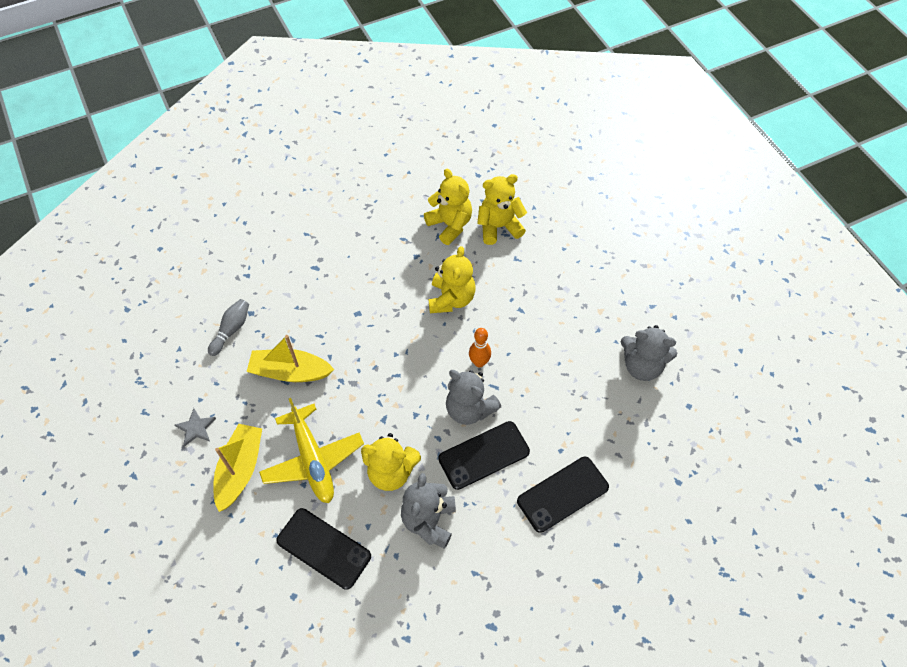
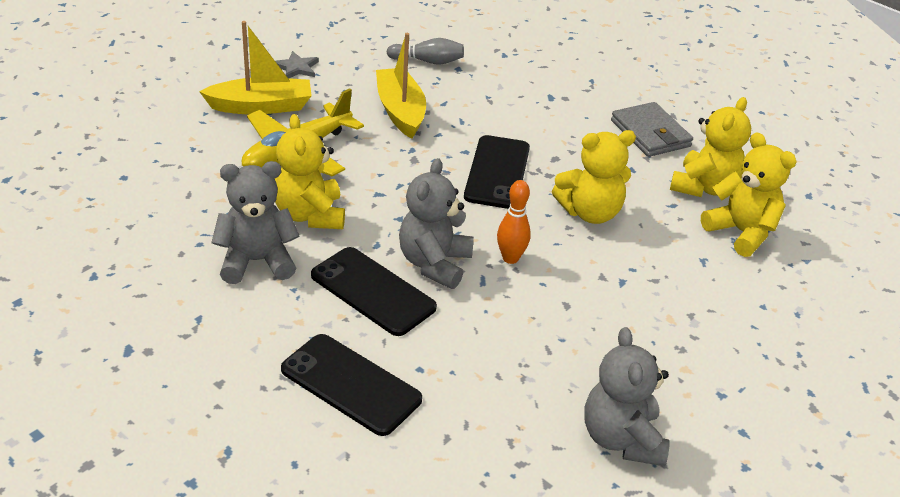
camera: 65 degrees right, 20 degrees down
(324, 548) = (189, 185): black phone -> black phone (497, 172)
(383, 227) = (650, 133): none -> grey wallet

